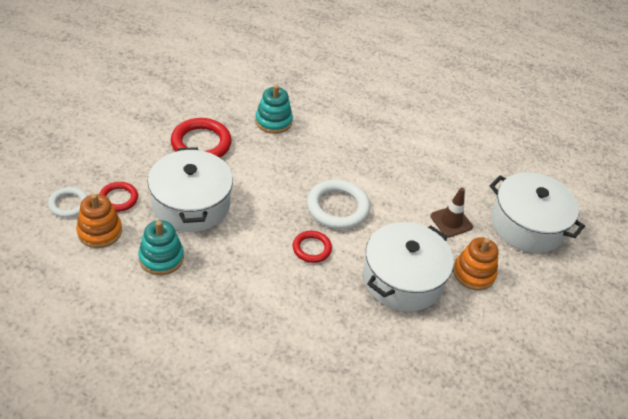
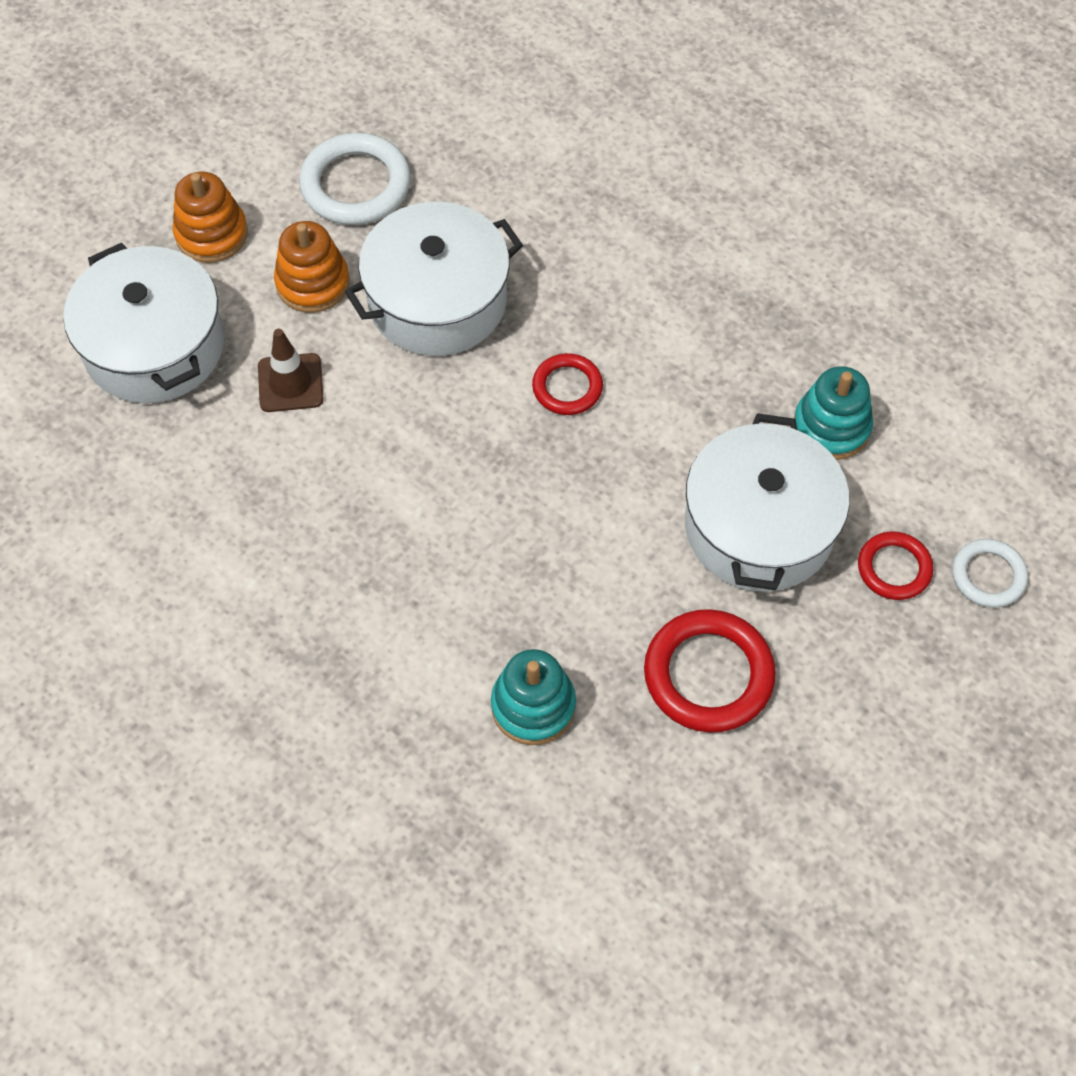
camera: 155 degrees left, 15 degrees up
(100, 231) = (933, 503): orange stacking toy -> orange stacking toy (211, 234)
(337, 207) = (486, 458): white ring -> white ring (356, 185)

